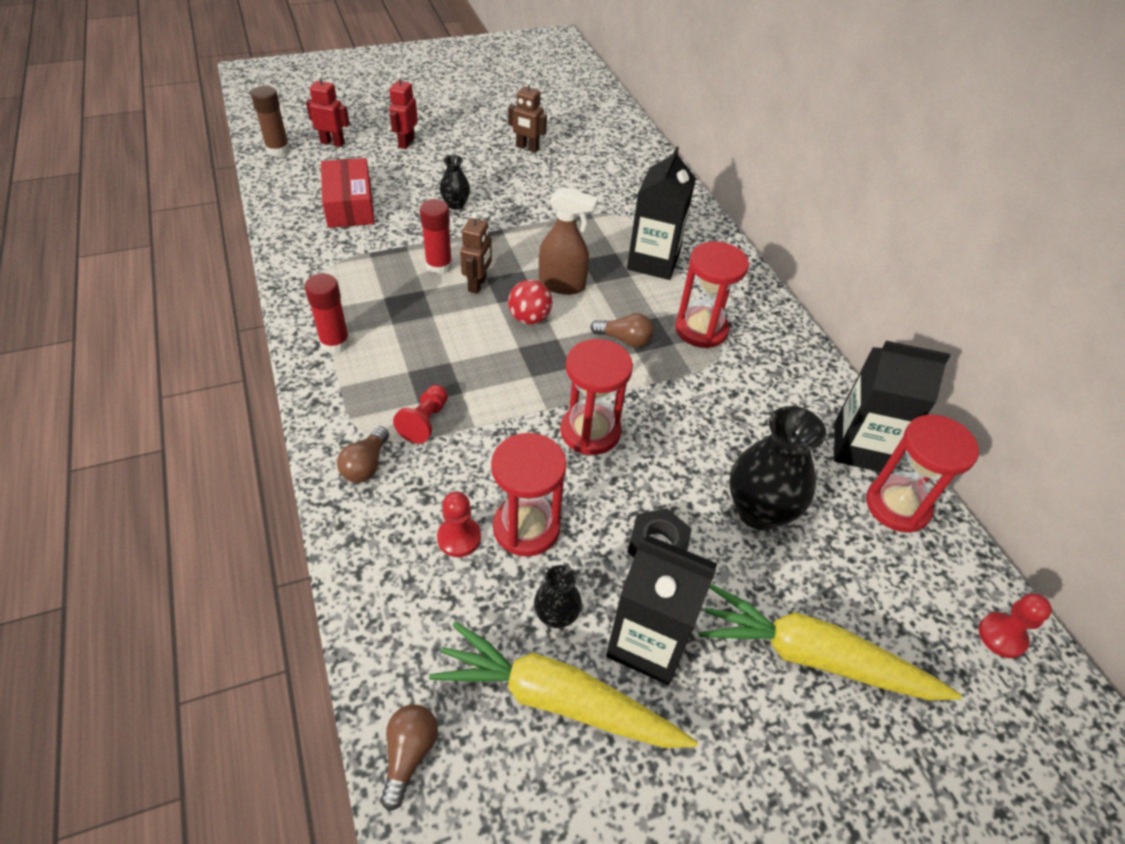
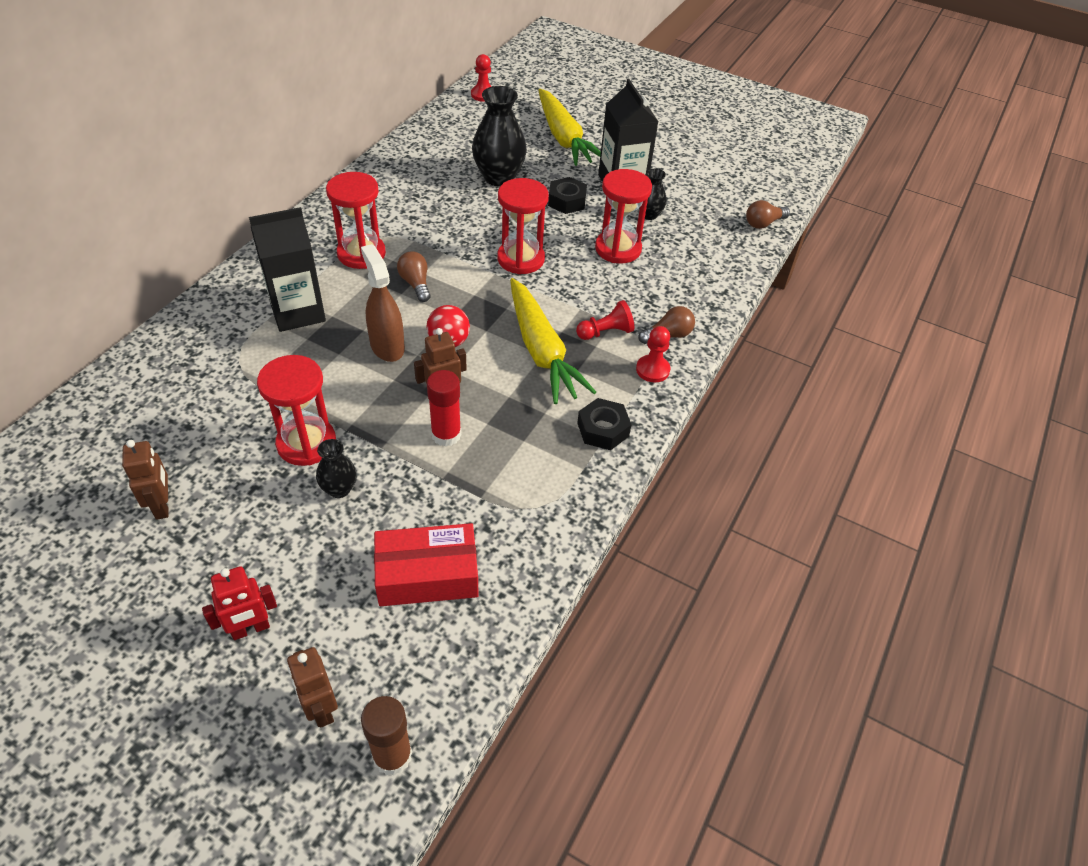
camera: 130 degrees left, 0 degrees up
(332, 143) = (321, 708): red robot -> brown robot
(335, 343) = (603, 429): red glue stick -> black nut
(349, 205) = (427, 575): red box -> red box turned 45 degrees clockwise
(459, 538) = (657, 269): red pawn -> red pawn (652, 370)
(557, 699) = (684, 196): yellow carrot -> yellow carrot (541, 351)
(861, 447) = (403, 158): black carton -> none
(897, 506) = (436, 137): red hourglass -> red hourglass (306, 443)

